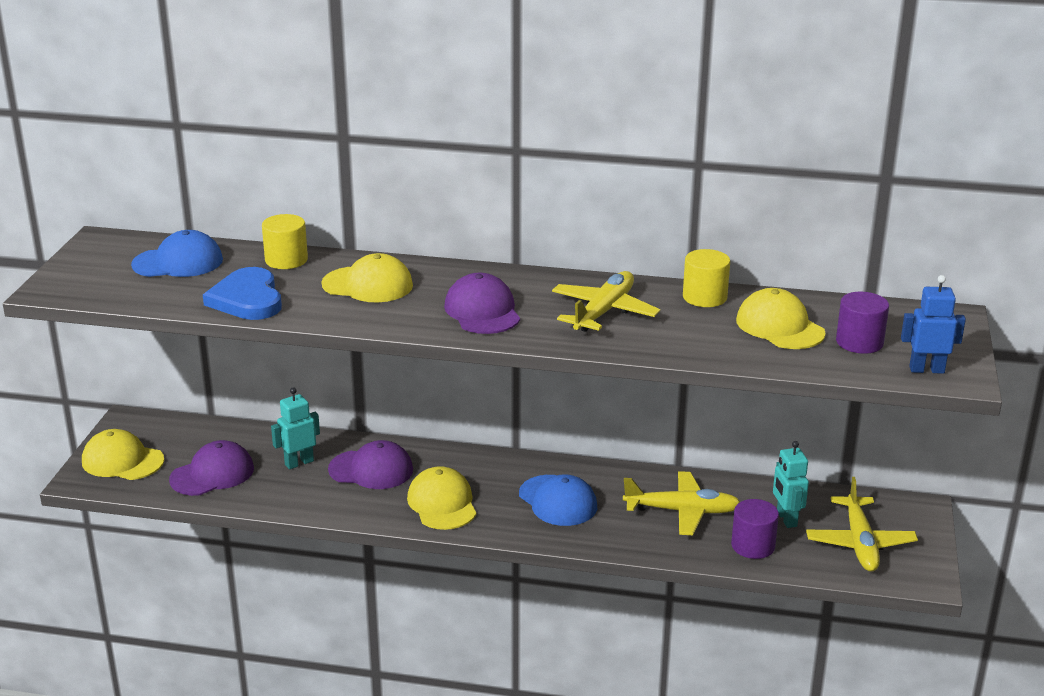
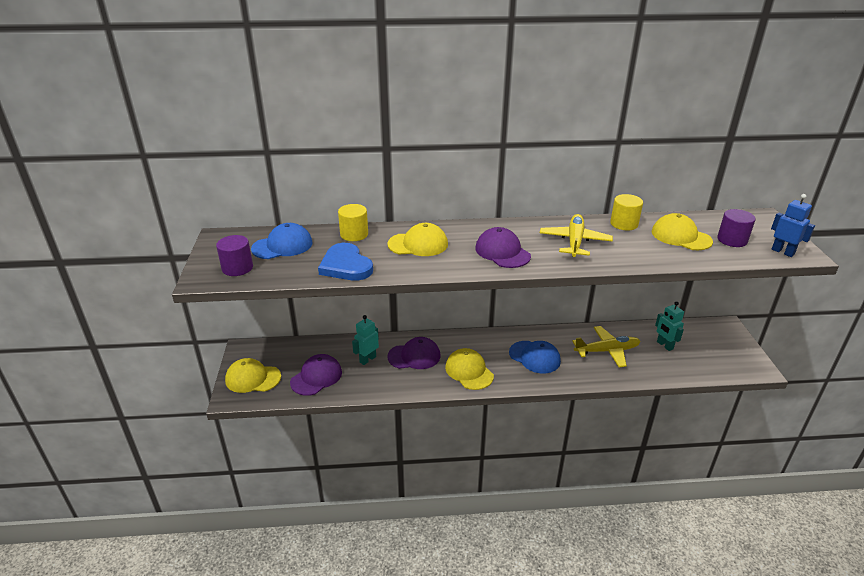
camera: 15 degrees left, 5 degrees up
(753, 546) = (658, 366): purple cylinder -> purple cylinder (237, 268)
(859, 543) = (711, 353): yellow plane -> none
(926, 369) = (782, 252): blue robot -> blue robot turned 60 degrees clockwise

